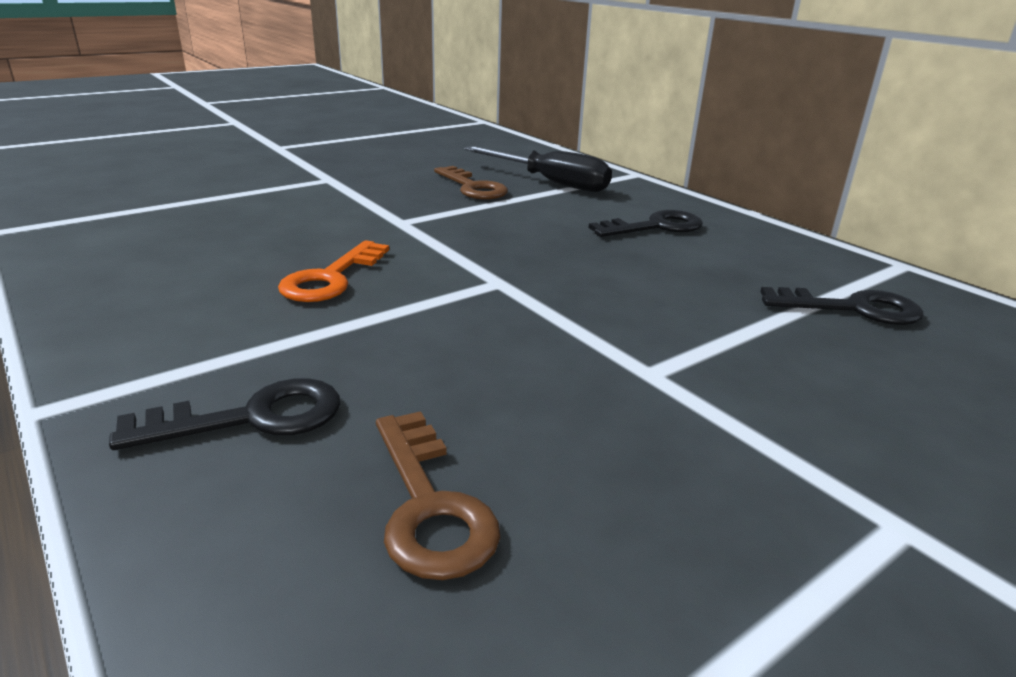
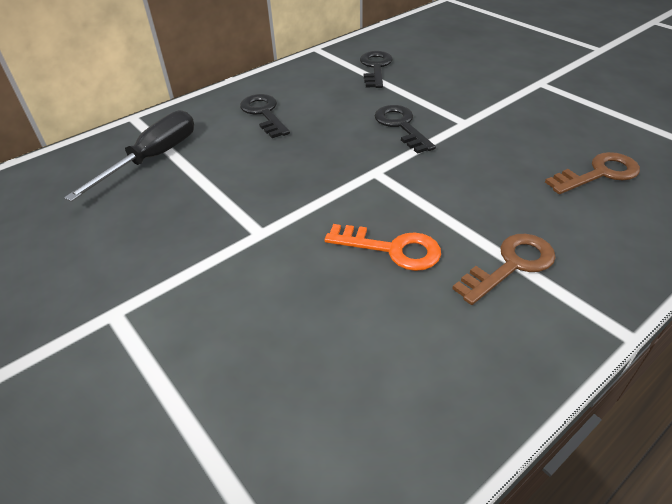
camera: 90 degrees left, 15 degrees up
(252, 417) = (577, 239): black key -> black key (401, 126)
(473, 187) = (162, 201): brown key -> brown key (511, 265)

